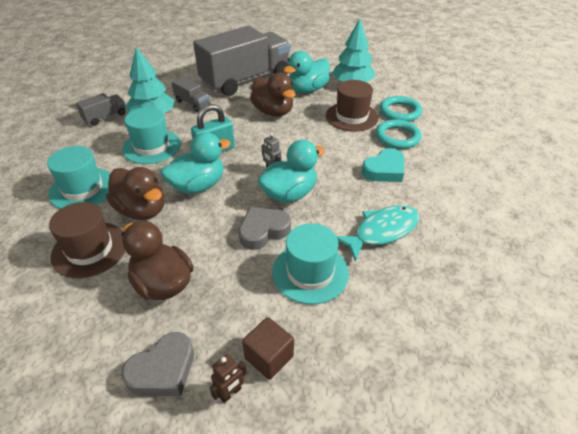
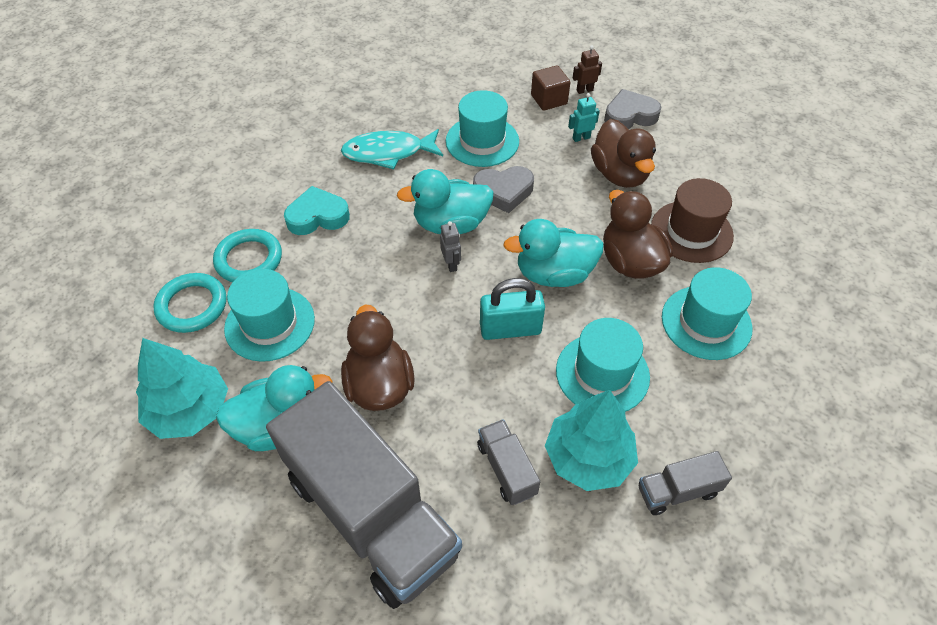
camera: 155 degrees left, 10 degrees up
(213, 314) = (581, 138): none -> turquoise robot
(246, 80) = (371, 514): grey truck -> grey truck turned 120 degrees counterclockwise
(352, 116) = (270, 324): brown hat -> turquoise hat

